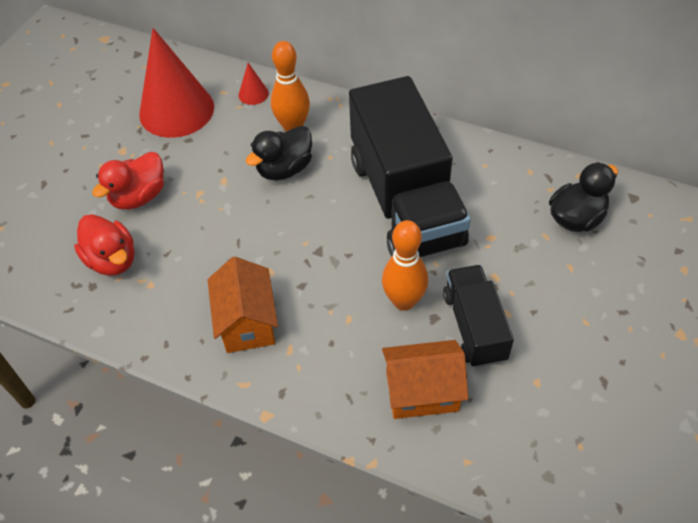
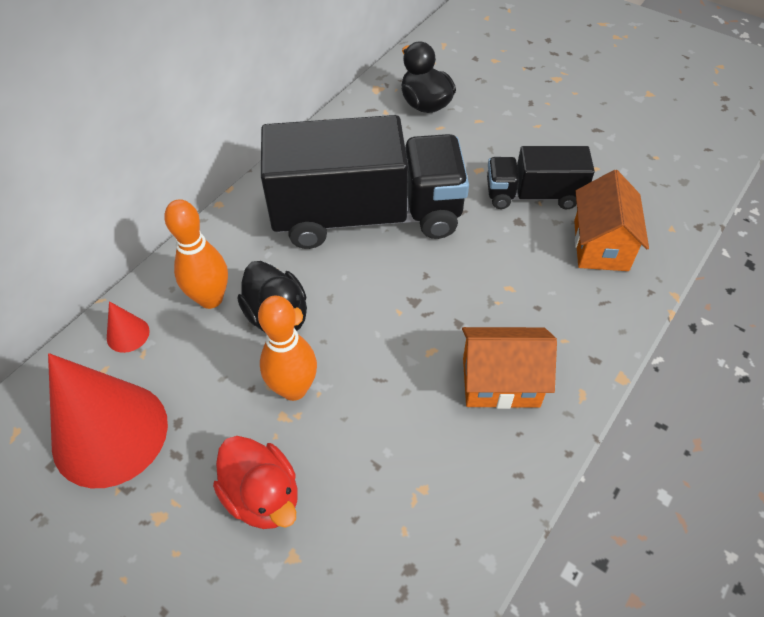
camera: 80 degrees left, 0 degrees up
(112, 260) = (370, 538): red duck -> none
(404, 301) = (495, 240): orange bowling pin -> orange bowling pin (294, 389)

